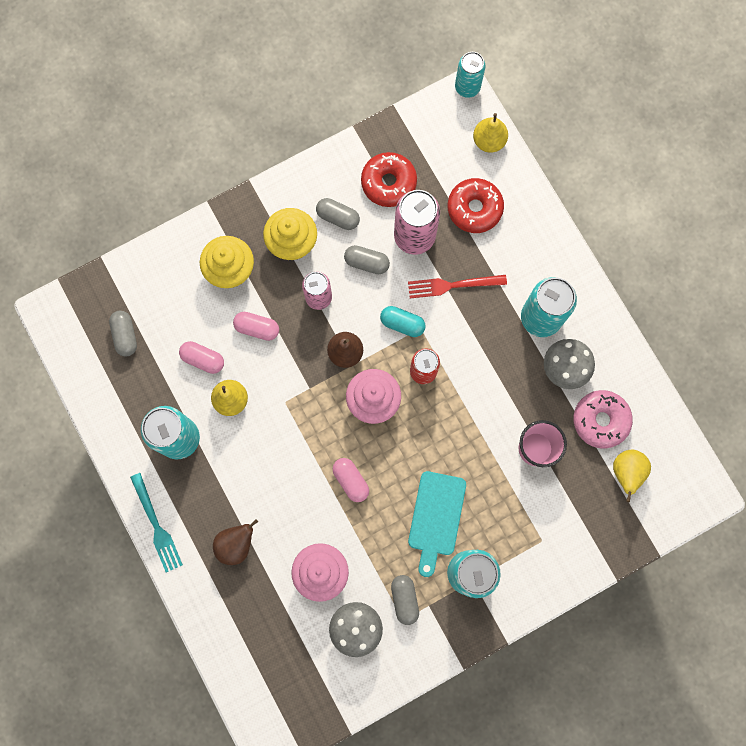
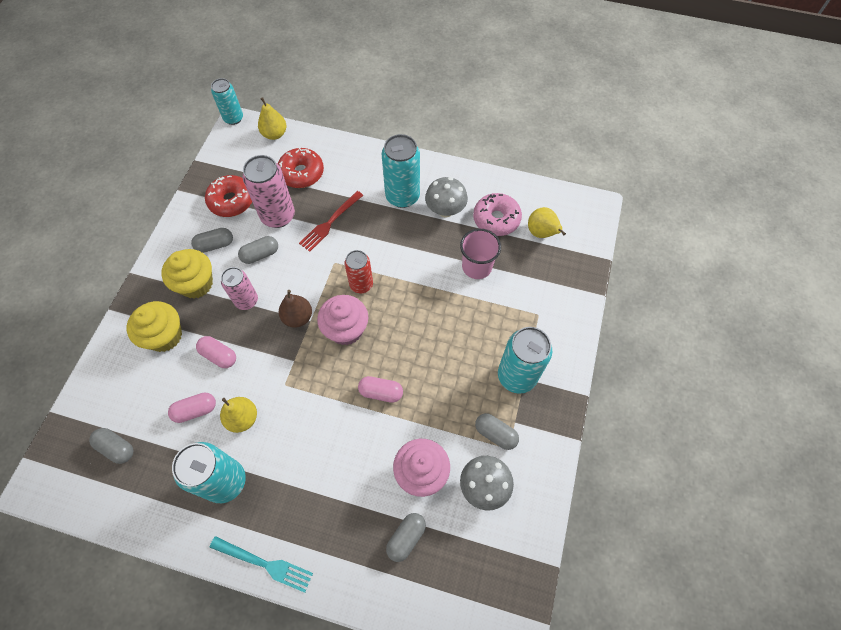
camera: 45 degrees left, 15 degrees down
(236, 544) = (340, 515): brown pear -> none
(257, 328) = (219, 355): pink capsule -> pink capsule turned 60 degrees clockwise
(266, 606) = (406, 537): none -> grey capsule
(402, 324) = (319, 269): turquoise capsule -> none
(436, 518) = (461, 362): turquoise cutting board -> none

